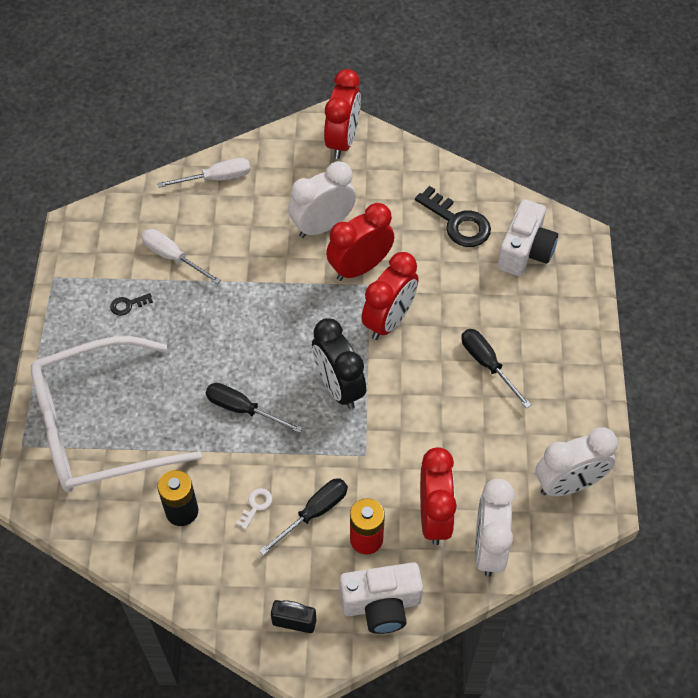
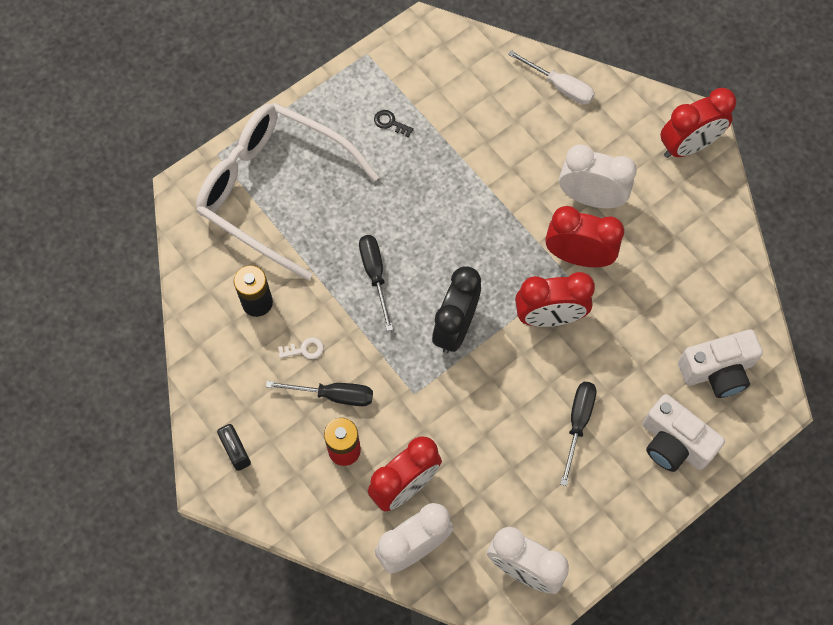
camera: 50 degrees right, 10 degrees up
(173, 257) = (460, 117): white screwdriver -> none
(381, 604) = (300, 503): white camera -> white camera (674, 443)
(458, 222) = (694, 296): black key -> none

